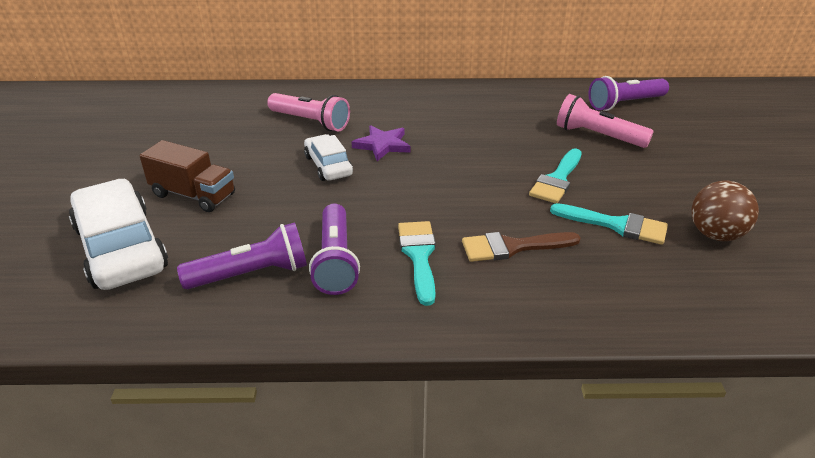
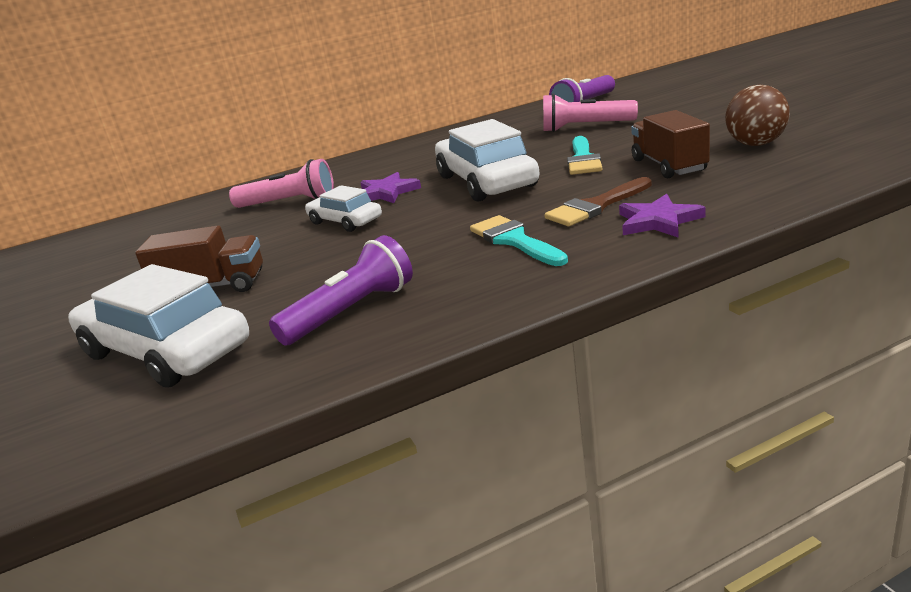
camera: 20 degrees left, 10 degrees down
(335, 261) = (433, 272): purple flashlight -> none
(462, 169) = (486, 181): none -> white car
(541, 293) = (658, 221): none -> purple star
(616, 225) = (669, 165): turquoise brush -> brown truck

